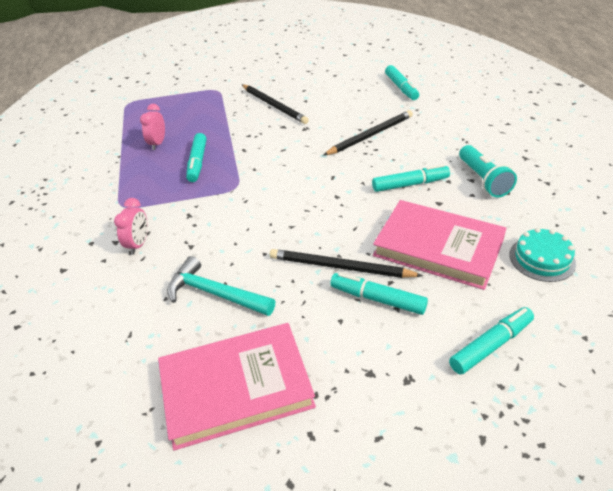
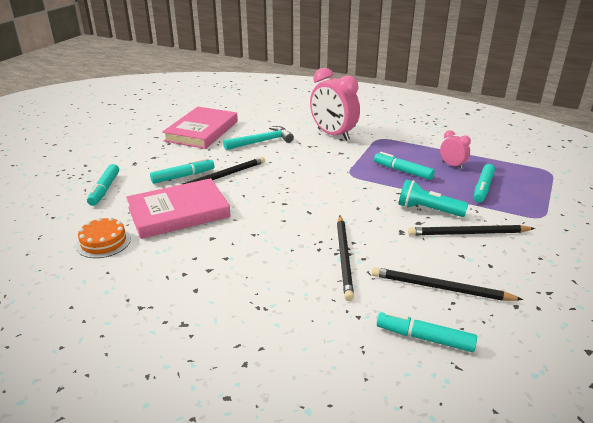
camera: 125 degrees right, 10 degrees down
(138, 244) = (333, 134): pink clock -> pink clock, size x2.03
(351, 96) = (440, 288): none -> black pencil
(410, 184) = (249, 238): turquoise marker -> turquoise marker (483, 188)
(483, 180) = (199, 275): turquoise flashlight -> turquoise flashlight (428, 210)
(542, 259) = (103, 242): turquoise cake -> orange cake

